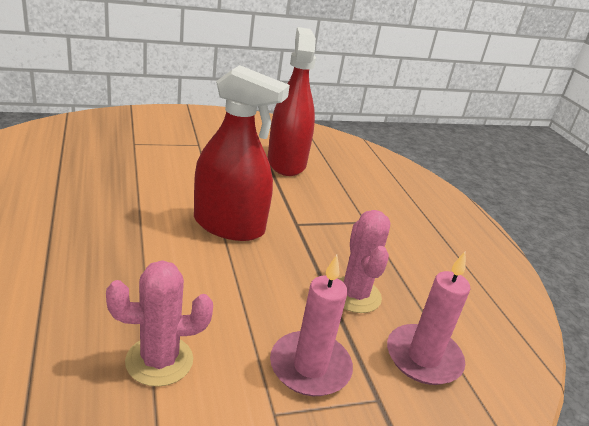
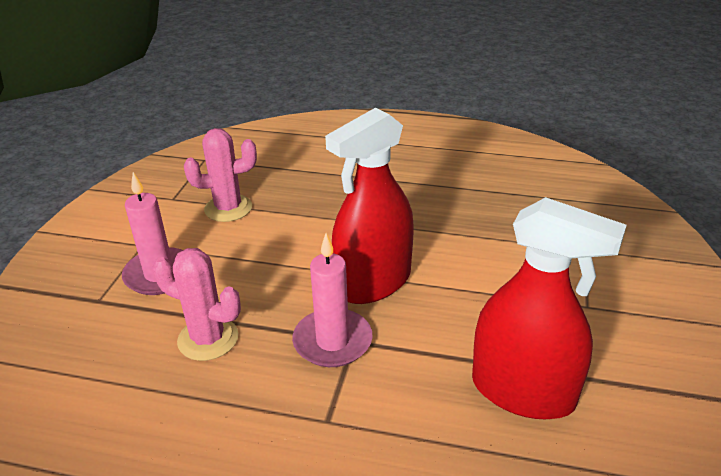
camera: 125 degrees right, 5 degrees up
(159, 361) = (228, 208): pink cactus -> pink cactus turned 60 degrees clockwise
(423, 357) = (100, 351): pink candle -> pink candle (332, 341)

